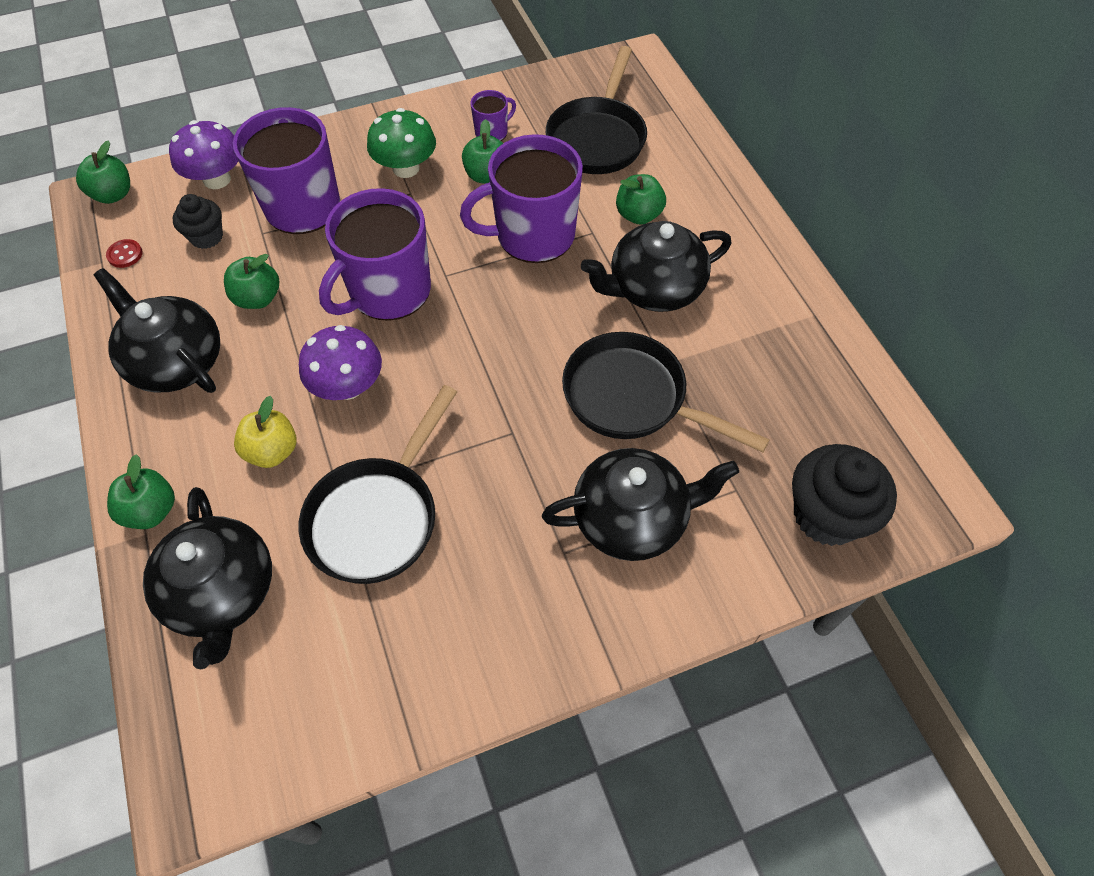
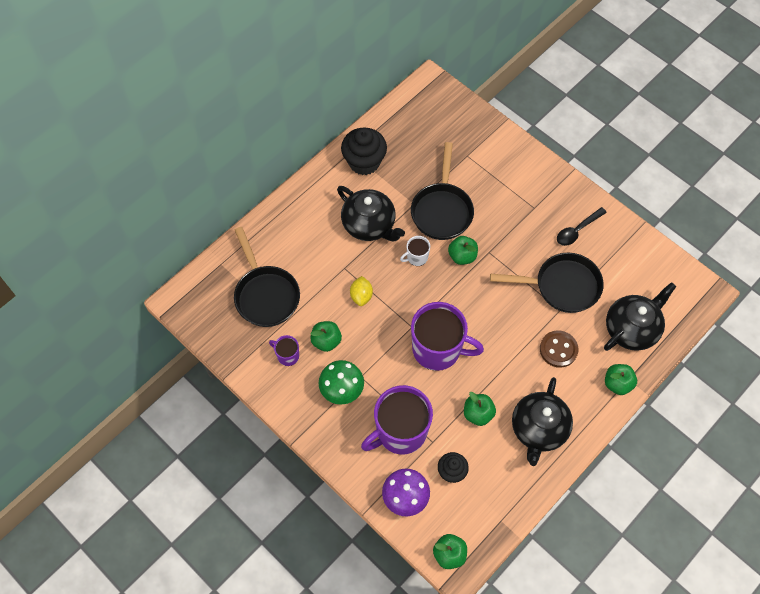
camera: 115 degrees left, 5 degrees up
(125, 254) = (488, 510): red button -> none
(272, 451) = (558, 349): yellow apple -> brown button
(348, 386) = (505, 336): purple mushroom -> none
(473, 606) = (577, 230): none -> black spoon
(533, 235) = (361, 296): purple mug -> yellow lemon
(560, 326) = (416, 257): none -> white mug
(597, 138) = (265, 294): black pan -> black pan turned 75 degrees clockwise
(632, 519) = (503, 188): black teapot -> none
(638, 215) = (320, 250): green apple -> green apple (462, 256)
(826, 515) = (460, 120): black cupcake -> black cupcake (364, 162)

